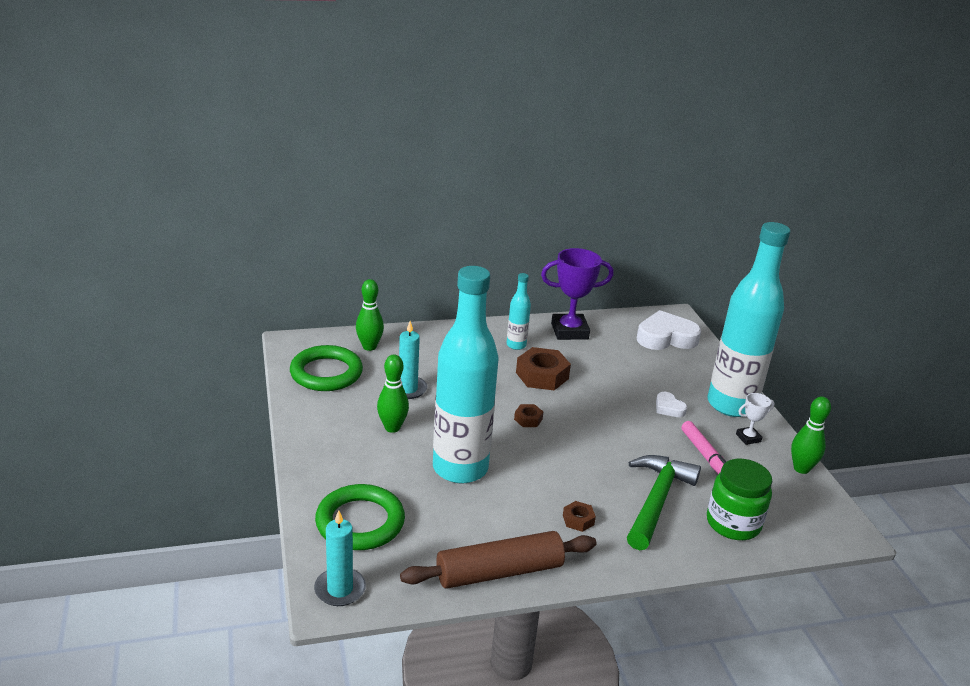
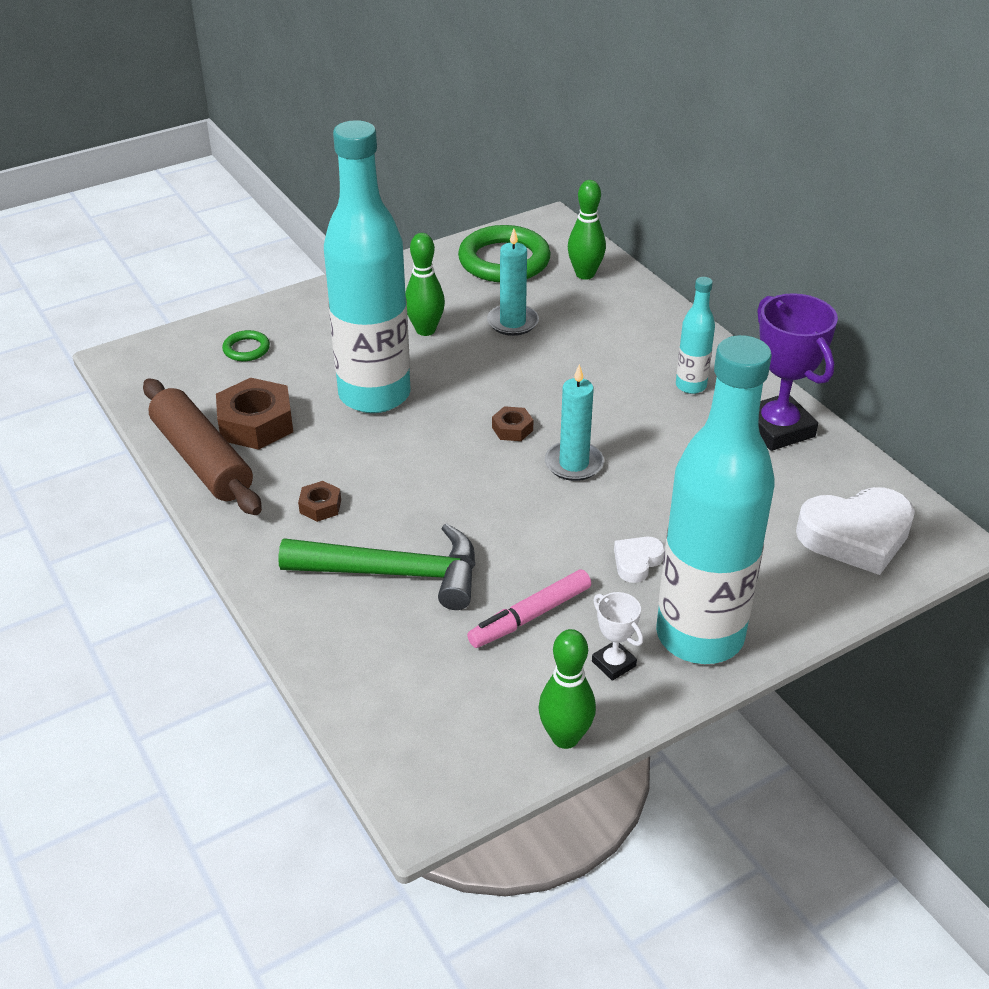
camera: 75 degrees right, 10 degrees up
(340, 589) = (141, 362): turquoise candle -> turquoise candle (574, 464)
(360, 522) = (246, 349): green ring -> green ring, size x0.47
(542, 375) = (629, 423): brown nut -> brown nut (256, 423)
(666, 337) = (856, 536): white heart -> white heart turned 105 degrees clockwise
(733, 523) = (380, 659): green jar -> none

